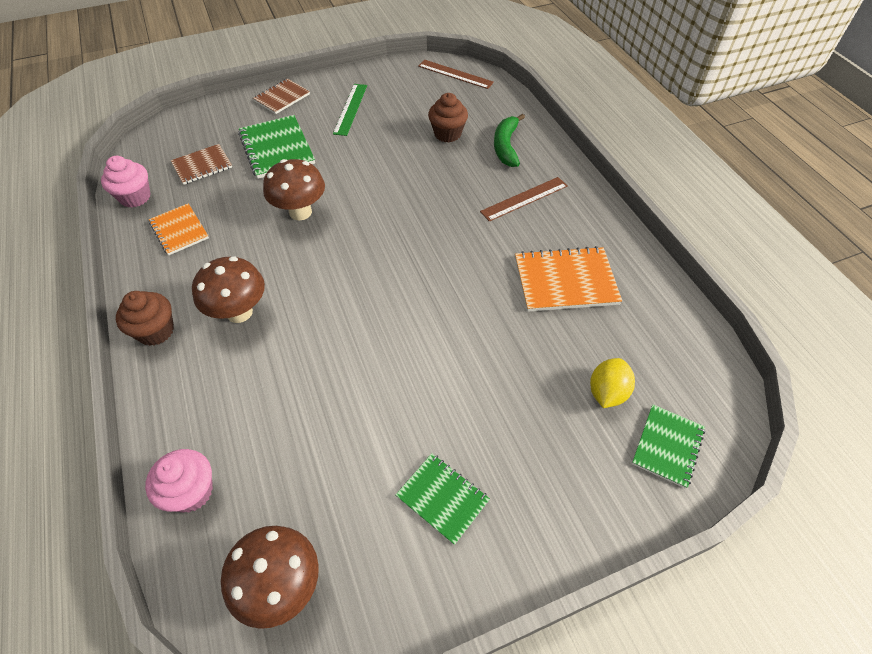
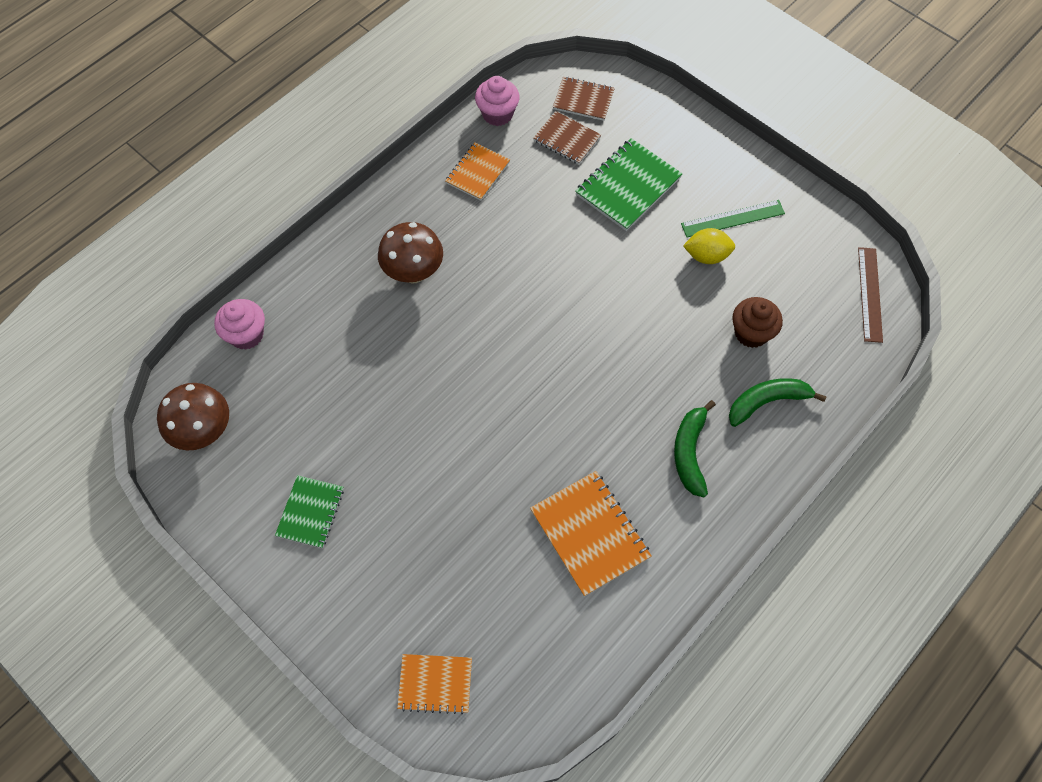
camera: 65 degrees right, 10 degrees up
(156, 331) = (366, 224): brown cupcake -> none
(282, 98) = (709, 146): brown notebook -> brown notebook (583, 100)
(300, 212) = (553, 255): brown mushroom -> none
(524, 199) = (690, 452): brown ruler -> green banana
(607, 392) = (470, 614): yellow lemon -> yellow lemon (706, 256)
(667, 446) = (435, 683): green notebook -> orange notebook

